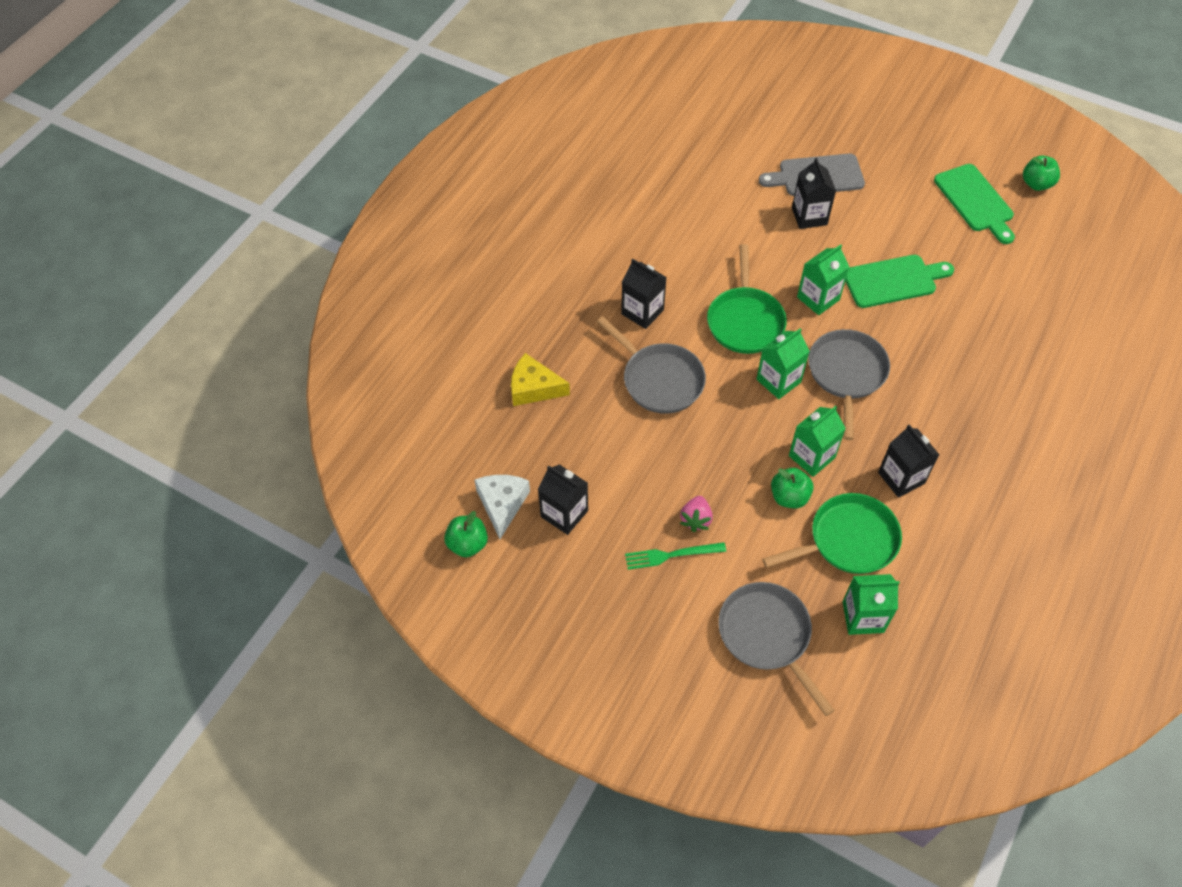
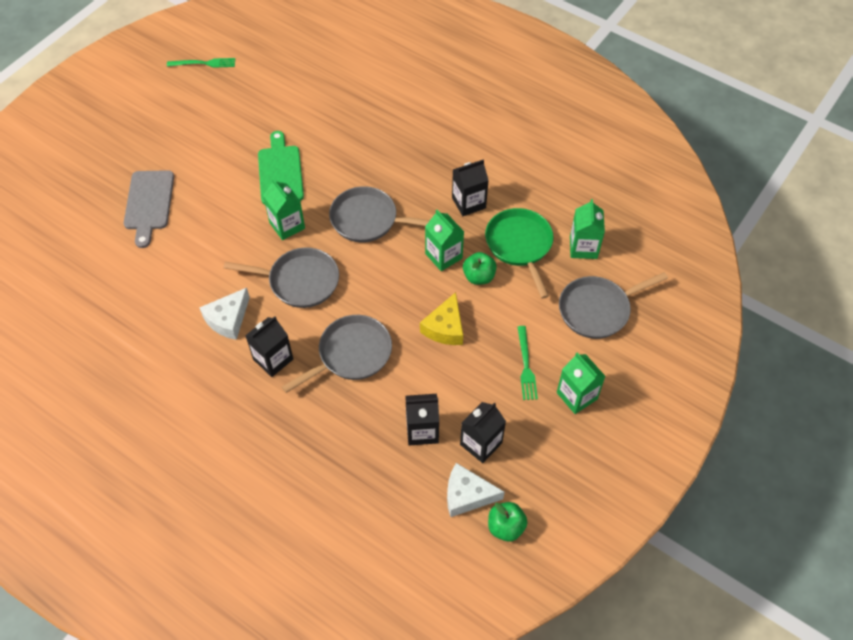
camera: 85 degrees left, 0 degrees up
(533, 388) = (343, 459): yellow cheese -> yellow cheese (445, 328)
(684, 267) = (228, 319): none -> white cheese
(696, 519) = (494, 344): pink strawberry -> none
(745, 321) = (299, 281): green pan -> grey pan
(778, 381) = (367, 267): green carton -> green carton (576, 396)
(809, 216) = (194, 217): black carton -> black carton (422, 430)
(975, 201) = (210, 104): green cutting board -> none
(1036, 184) = (204, 63): green apple -> green fork

